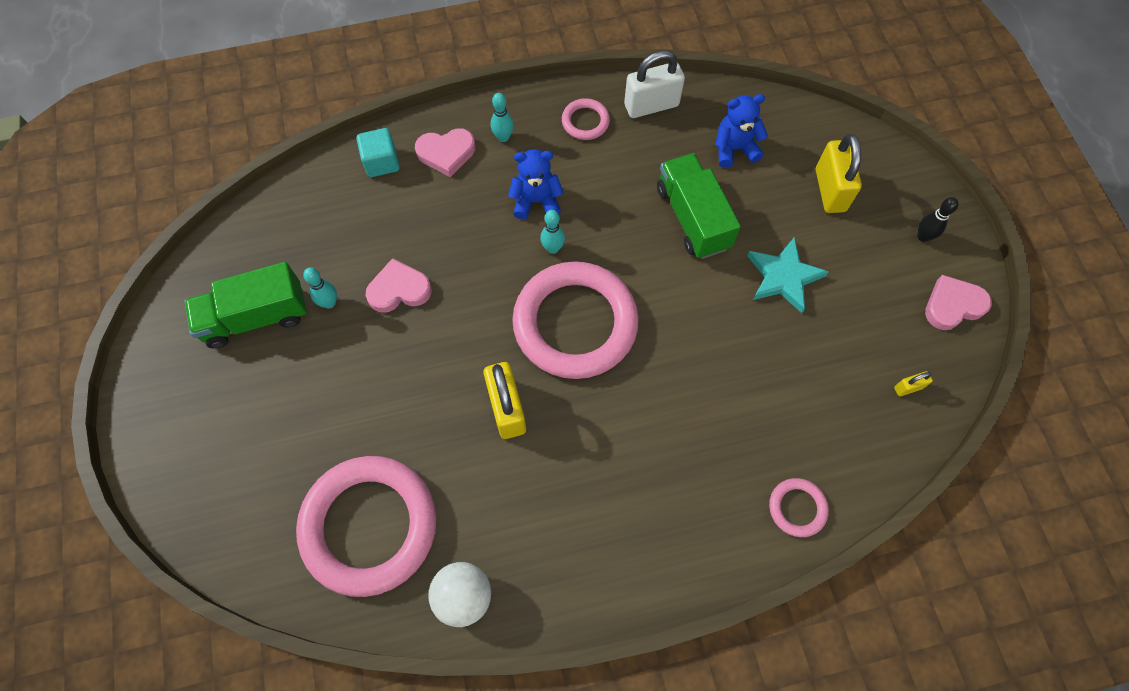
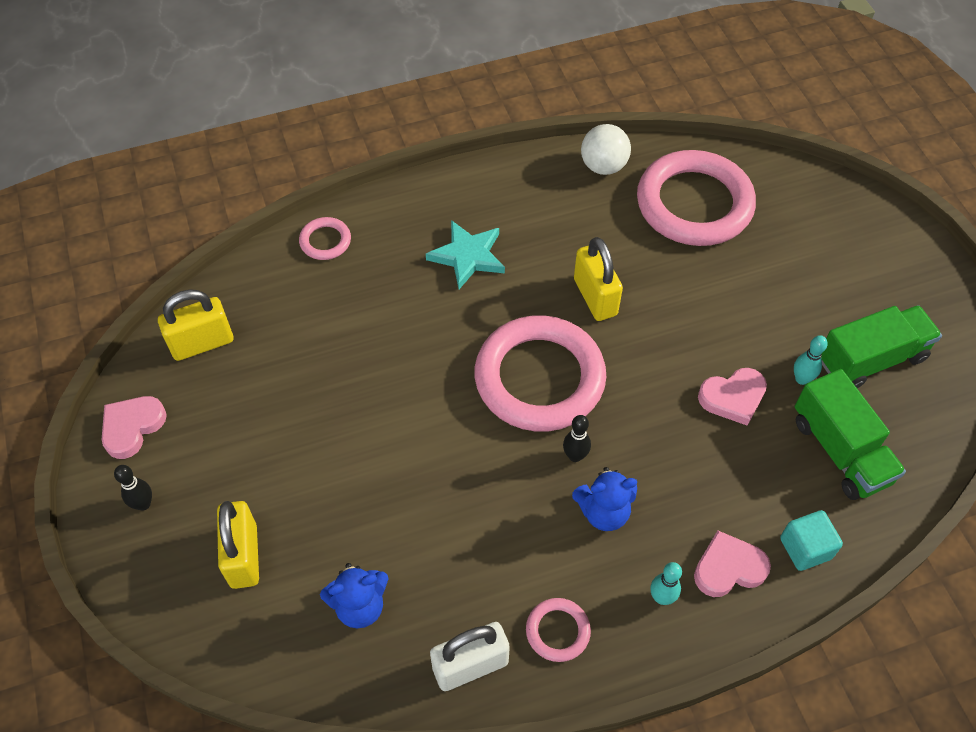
camera: 175 degrees right, 10 degrees down
(552, 248) = (575, 456): turquoise bowling pin -> black bowling pin
(692, 218) = (415, 505): green truck -> green truck (840, 450)
(783, 277) = (314, 444): turquoise star -> turquoise star (468, 256)
(908, 387) = (202, 343): yellow padlock -> yellow padlock, size x2.15
(953, 305) = (132, 427): pink heart -> pink heart turned 150 degrees clockwise

